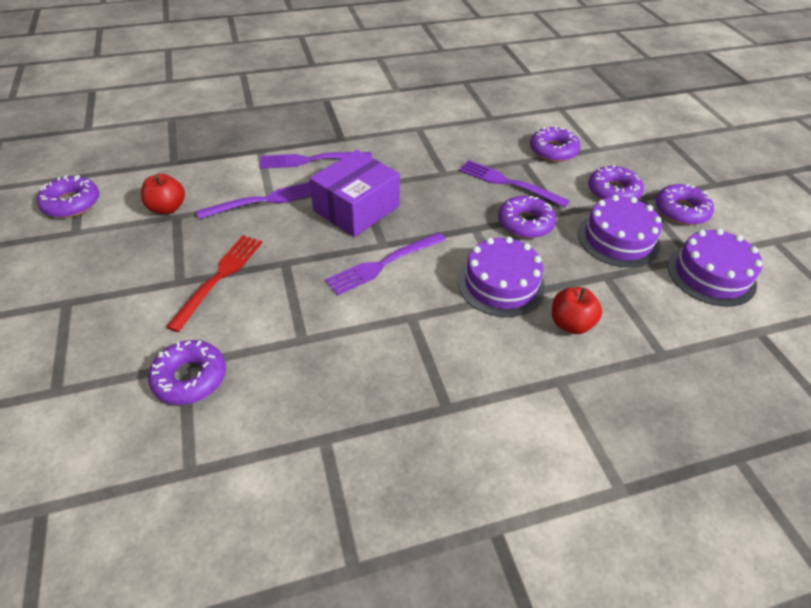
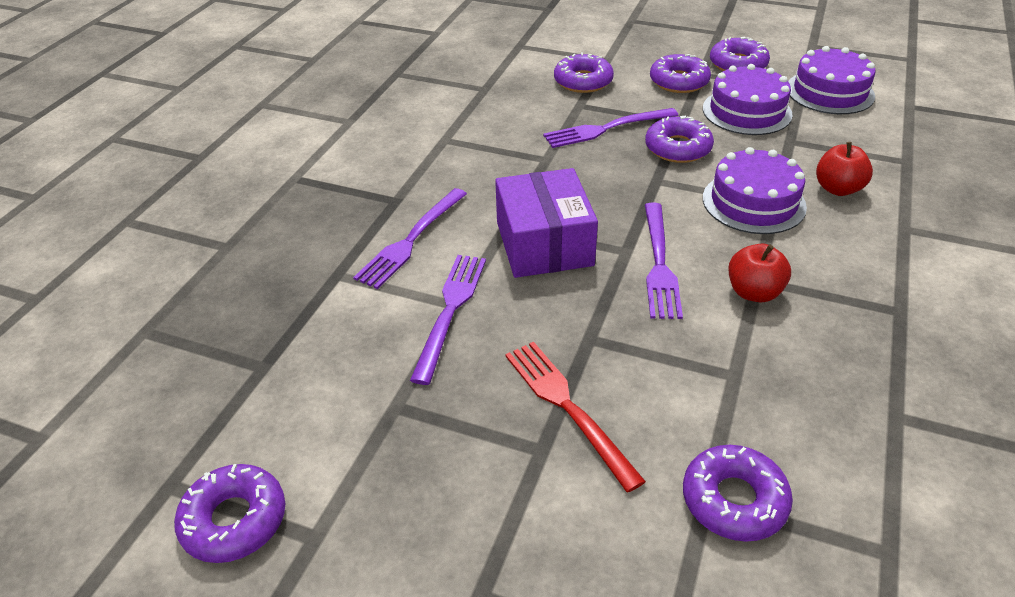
camera: 50 degrees left, 5 degrees down
(167, 208) = (368, 409): red apple -> red apple (754, 292)

